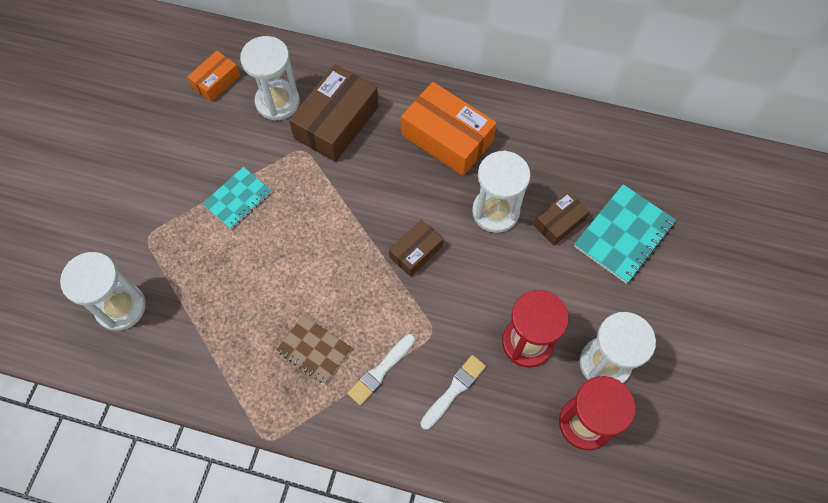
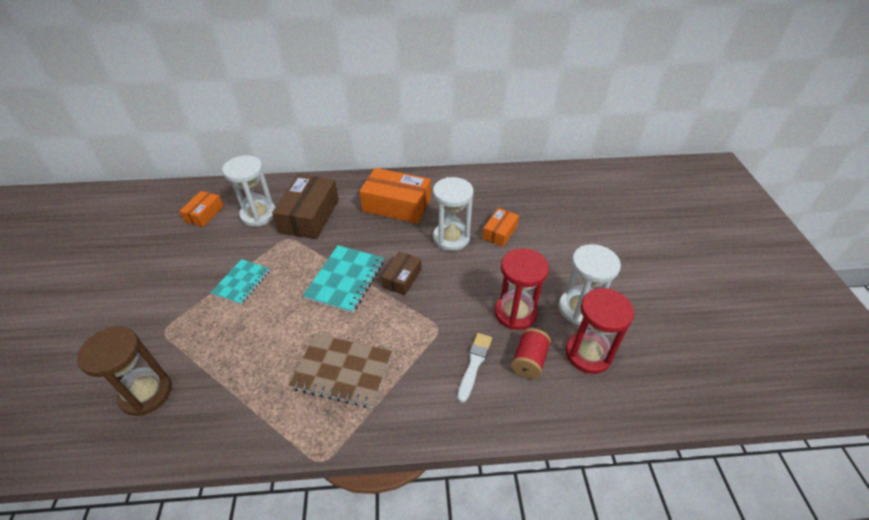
camera: 20 degrees left, 20 degrees down
(121, 307) = (146, 393): white hourglass -> brown hourglass
(314, 350) = (342, 371): brown notebook -> brown notebook, size x1.51
(380, 371) = (406, 369): white brush -> none
(515, 408) = (529, 361): none -> red spool
(559, 222) = (499, 232): brown box -> orange box
(623, 235) = (547, 228): turquoise notebook -> turquoise notebook (345, 280)

